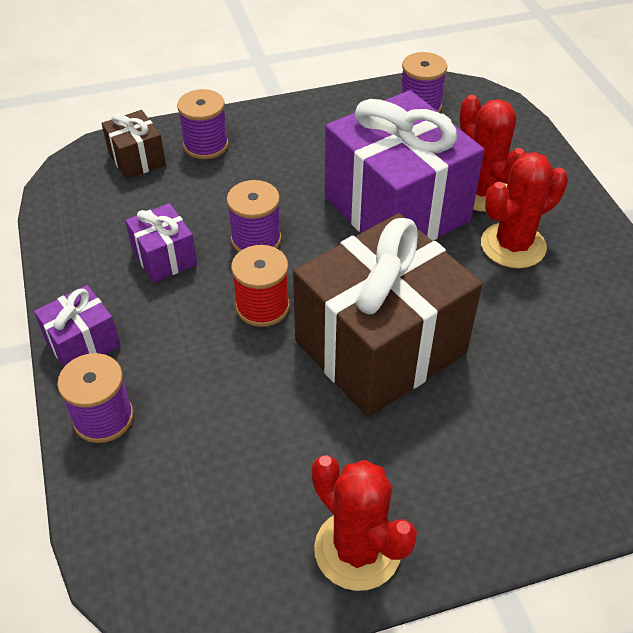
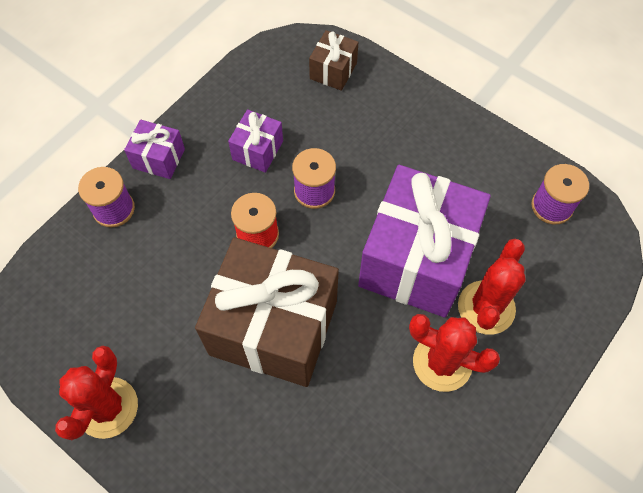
camera: 55 degrees right, 15 degrees up
(206, 145) = (381, 99): purple spool -> none

